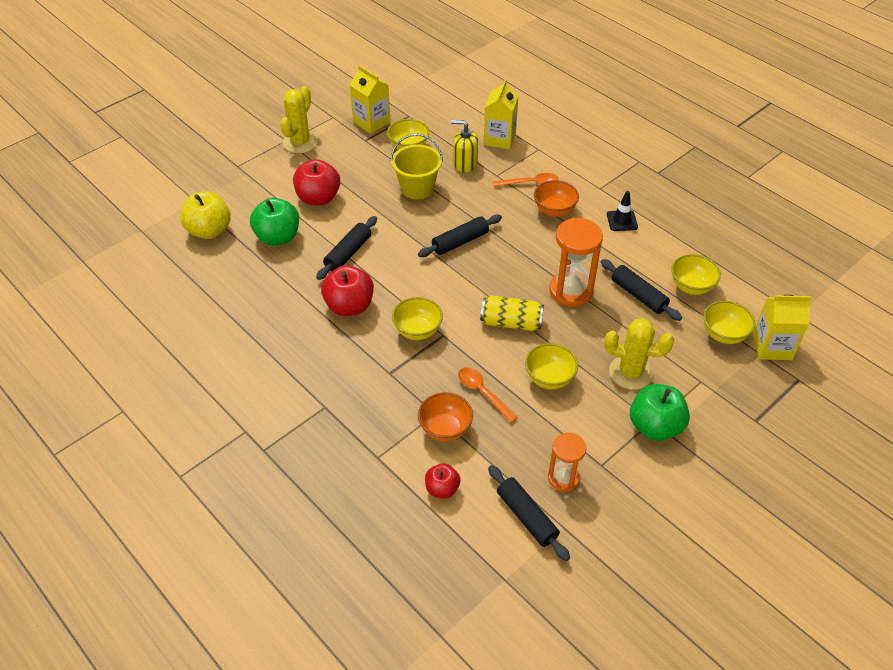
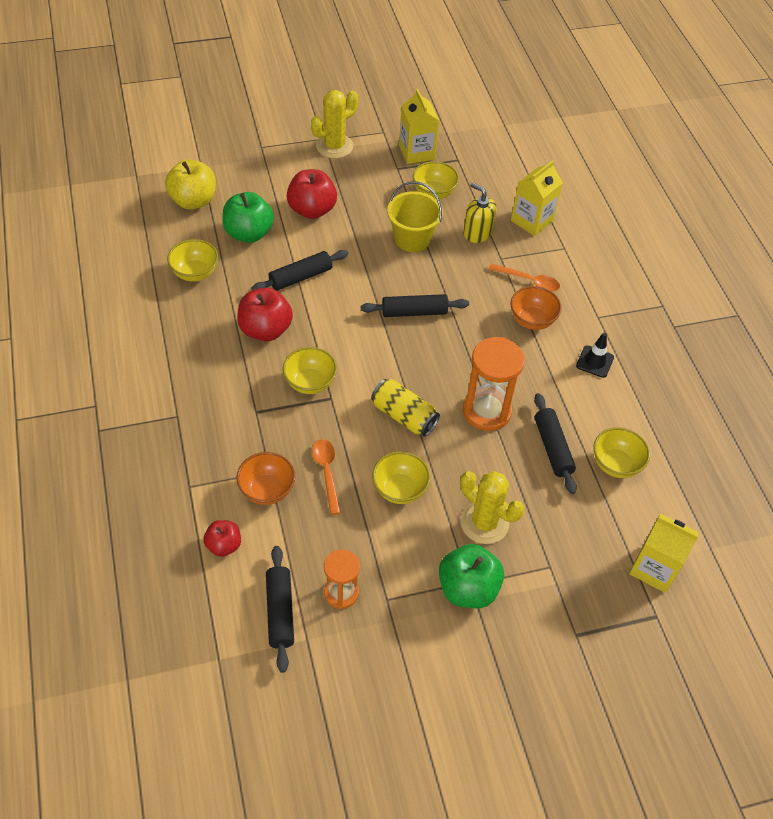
camera: 25 degrees right, 5 degrees up
(724, 334) = (611, 530): yellow bowl -> yellow bowl (195, 273)

